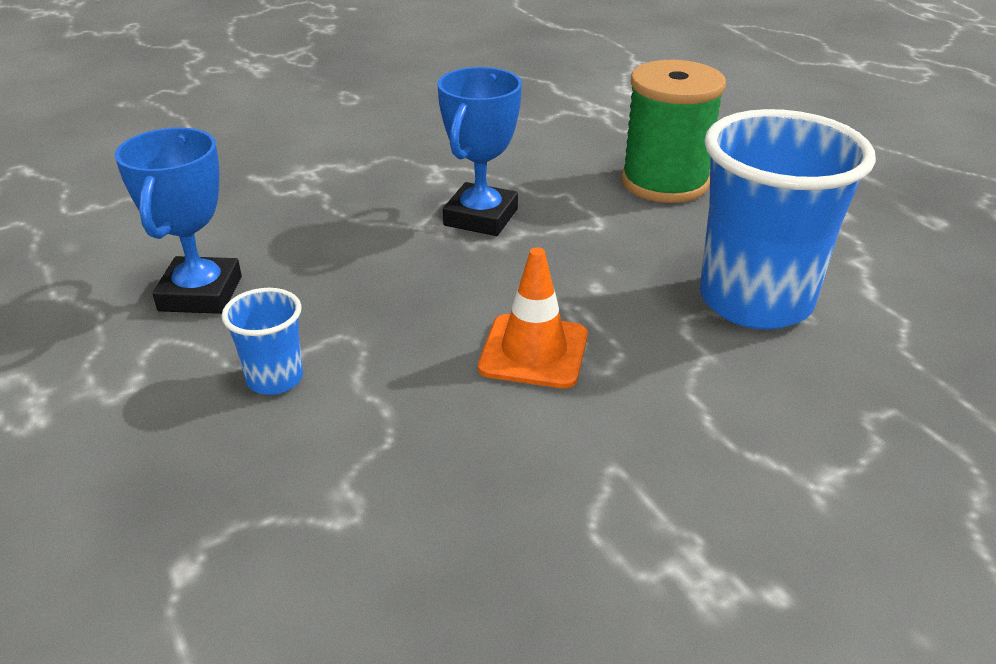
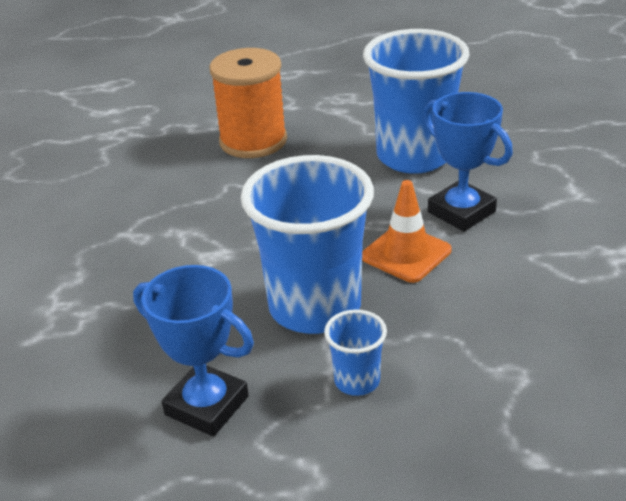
camera: 60 degrees left, 0 degrees up
(387, 313) = (315, 307): none -> blue cup
(481, 217) = (224, 231): blue trophy -> blue trophy (461, 212)
(664, 182) = (253, 141): green spool -> orange spool

